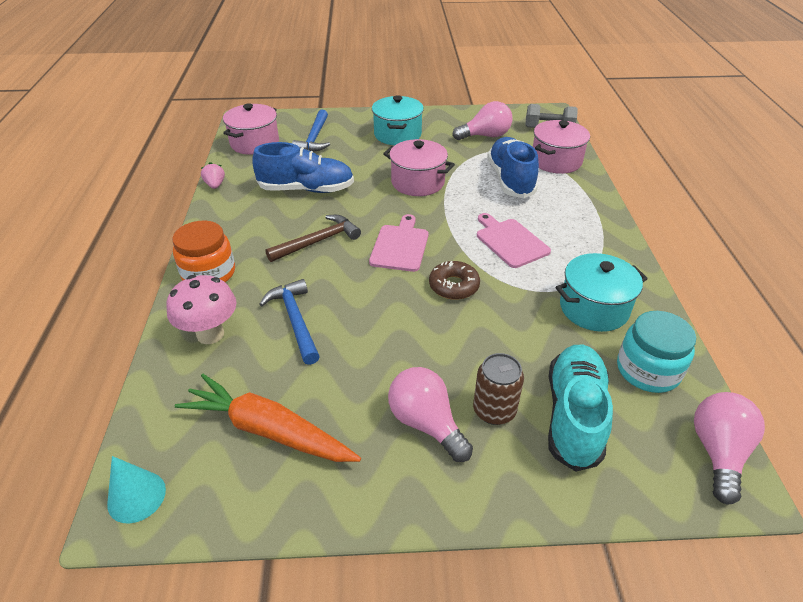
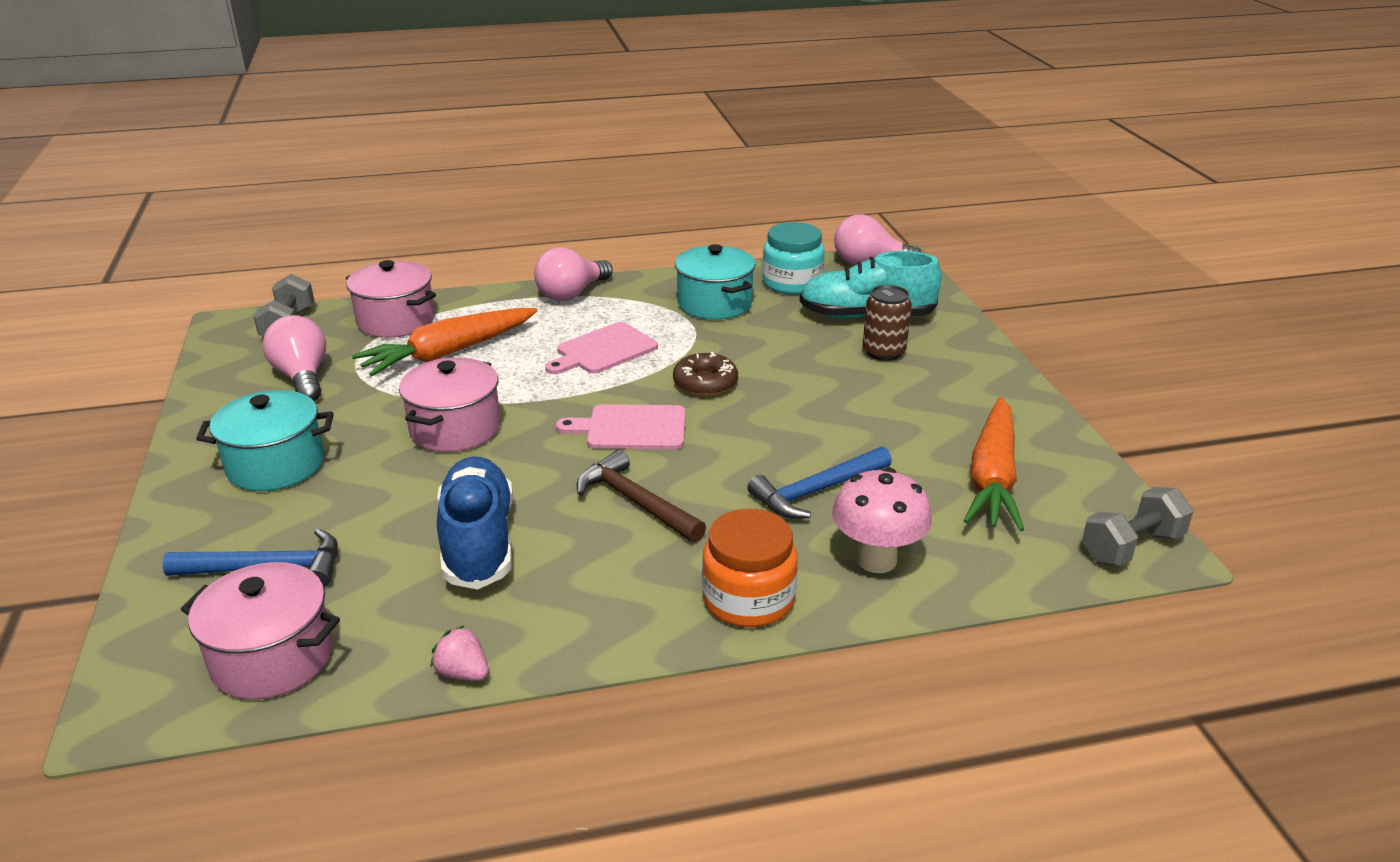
camera: 100 degrees left, 10 degrees down
(136, 496) = (1131, 547): turquoise cone -> grey dumbbell
(215, 185) = (463, 673): pink strawberry -> pink strawberry turned 60 degrees clockwise
(426, 423) = (921, 385): pink light bulb -> pink light bulb (571, 294)
(510, 180) = (448, 353): blue shoe -> orange carrot

